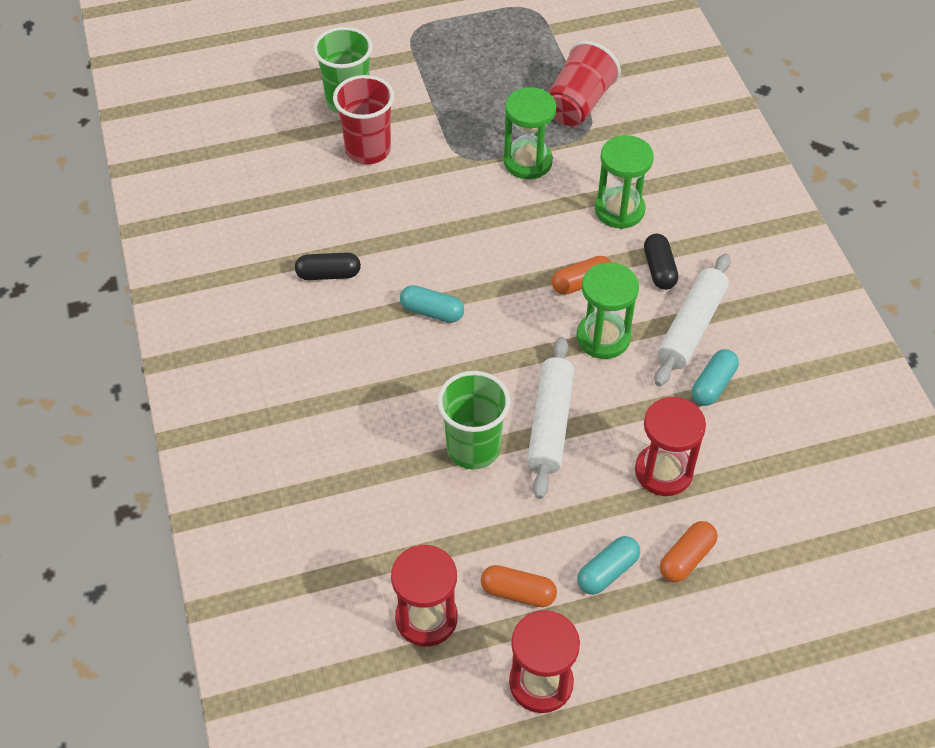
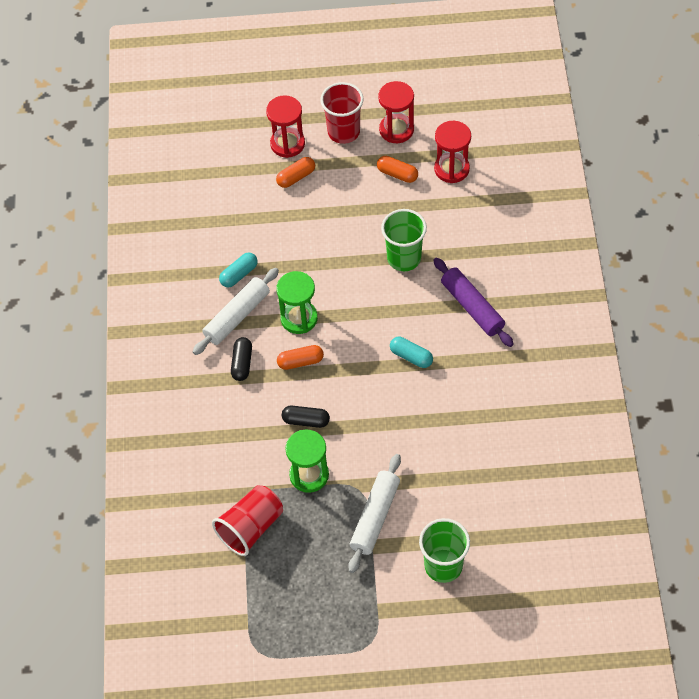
camera: 165 degrees left, 5 degrees up
(328, 274) = (480, 399): black capsule -> black capsule (306, 420)
(357, 391) = (472, 307): none -> purple rolling pin
(368, 150) = (434, 509): red cup -> red cup (343, 132)
(550, 424) = (351, 266): white rolling pin -> white rolling pin (375, 517)
(607, 572) = (343, 177): turquoise capsule -> none
(619, 210) = (253, 418): green hourglass -> none
(663, 471) = (291, 226): red hourglass -> red hourglass (287, 144)

